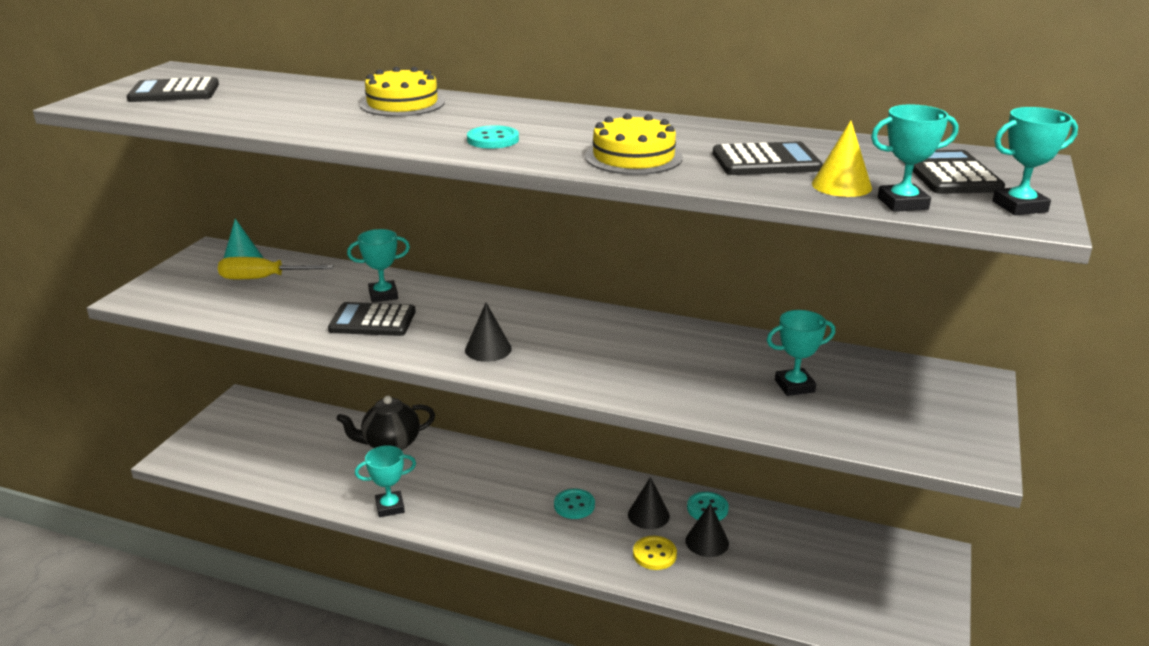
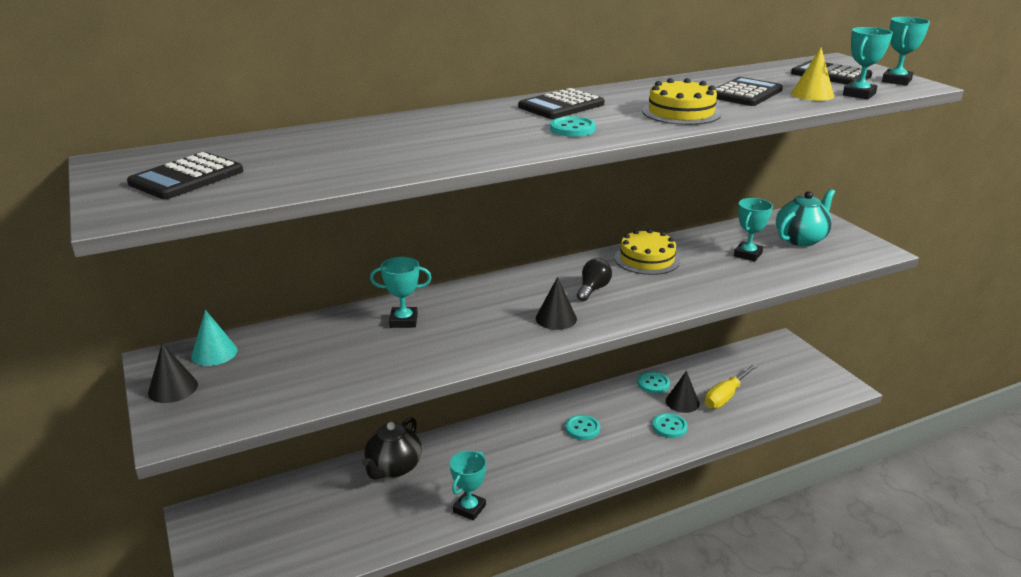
camera: 45 degrees left, 0 degrees up
(263, 278) = (270, 357): yellow screwdriver -> yellow screwdriver (725, 396)
(372, 321) = (437, 341): black calculator -> black calculator (561, 106)
(383, 295) = (403, 321): turquoise trophy -> turquoise trophy turned 60 degrees clockwise
(402, 103) = (427, 126): yellow cake -> yellow cake (647, 259)
(569, 342) = (593, 289): none -> black light bulb
(648, 515) = (631, 407): black cone -> black cone (173, 388)
(654, 554) = (669, 427): yellow button -> turquoise button
(899, 401) = (801, 239): none -> turquoise teapot

